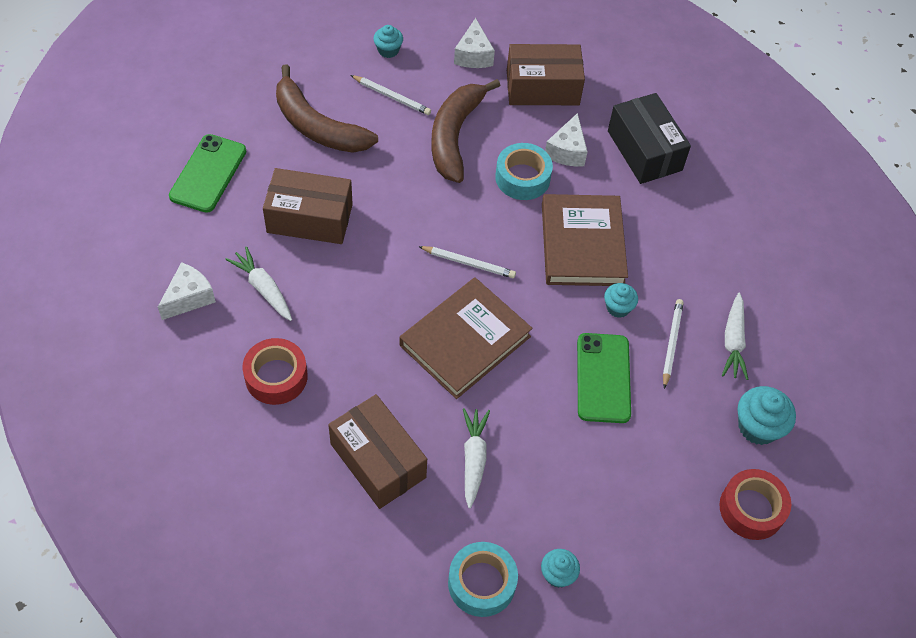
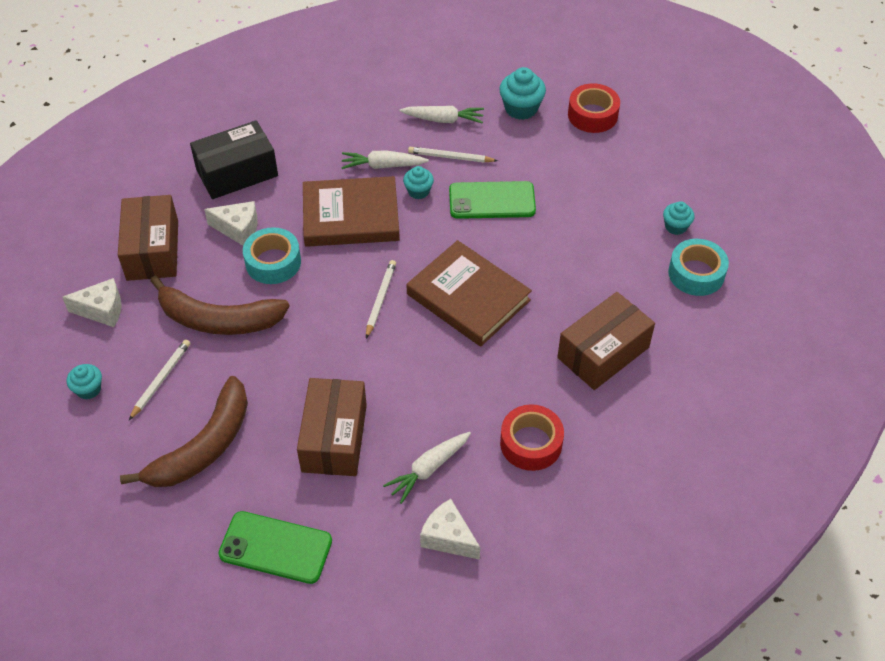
camera: 90 degrees left, 5 degrees down
(473, 459) = (587, 284): white carrot -> white carrot (383, 166)

